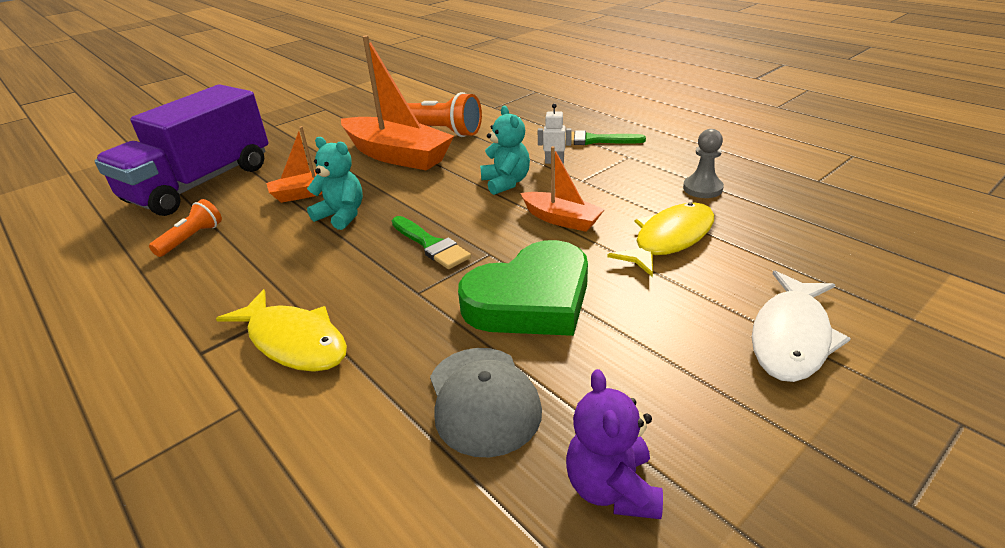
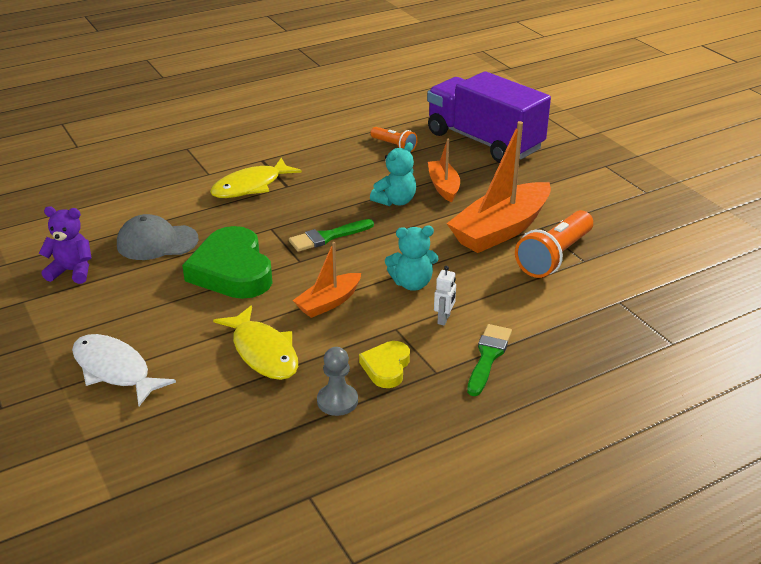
camera: 100 degrees right, 0 degrees up
(640, 175) = (386, 367): none -> yellow heart

